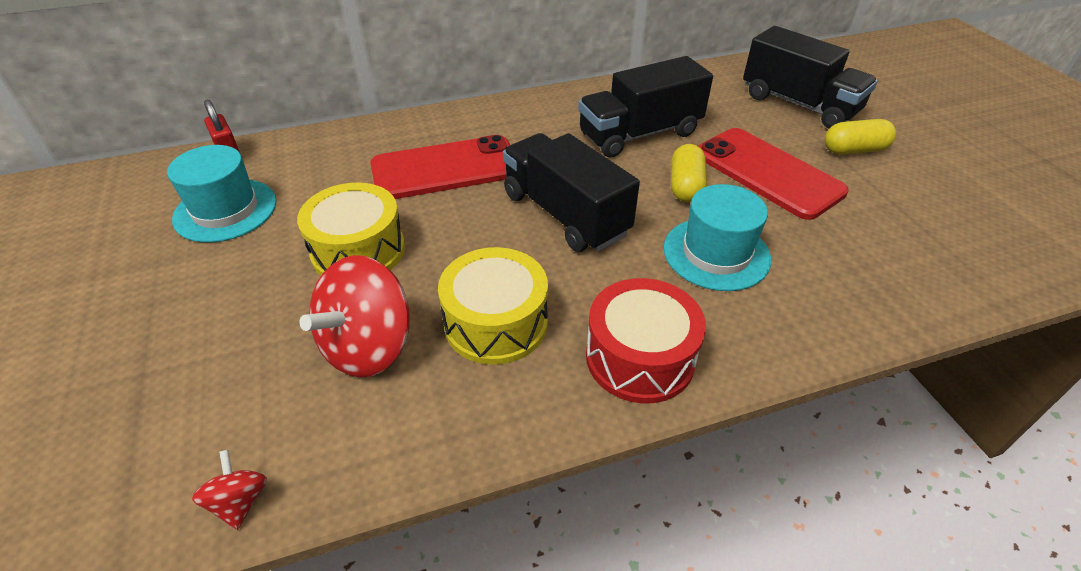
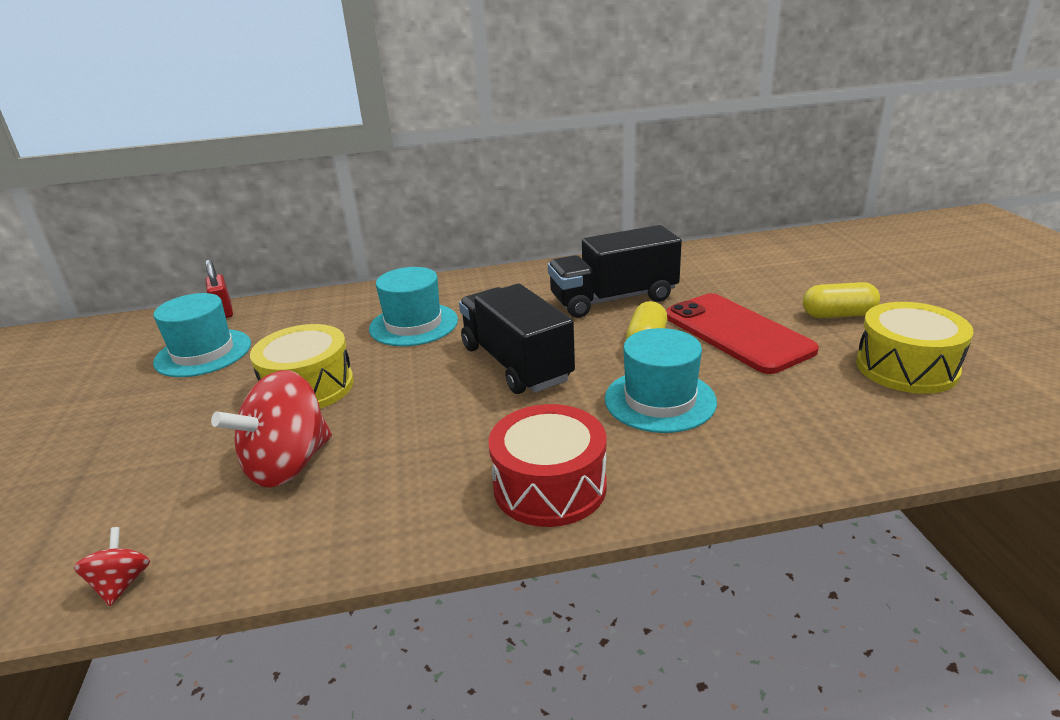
camera: 10 degrees right, 15 degrees down
(445, 168) = (413, 324): red phone -> turquoise hat
(496, 323) = (416, 450): yellow drum -> yellow drum (906, 367)
(799, 104) = (789, 276): black truck -> none

